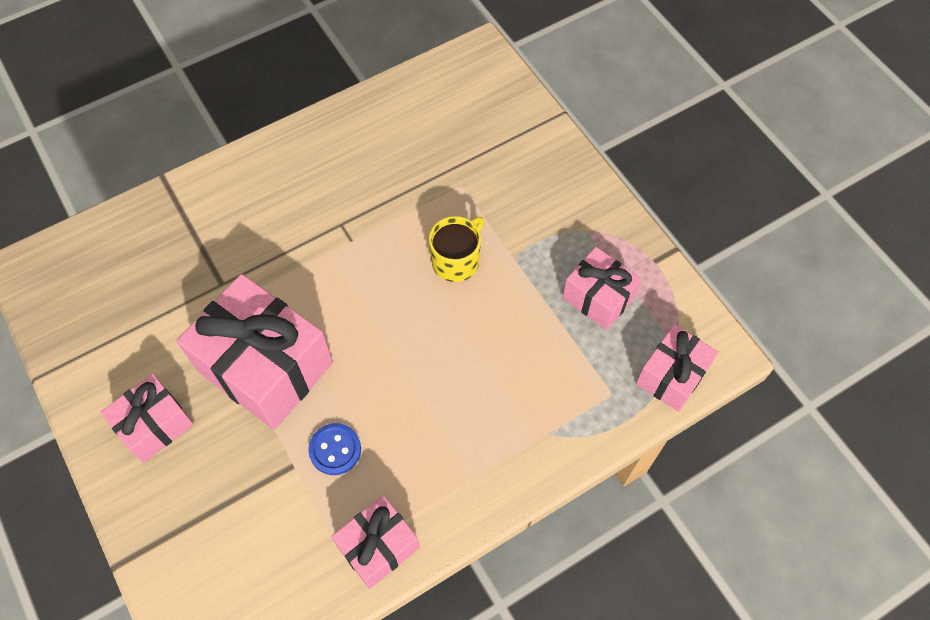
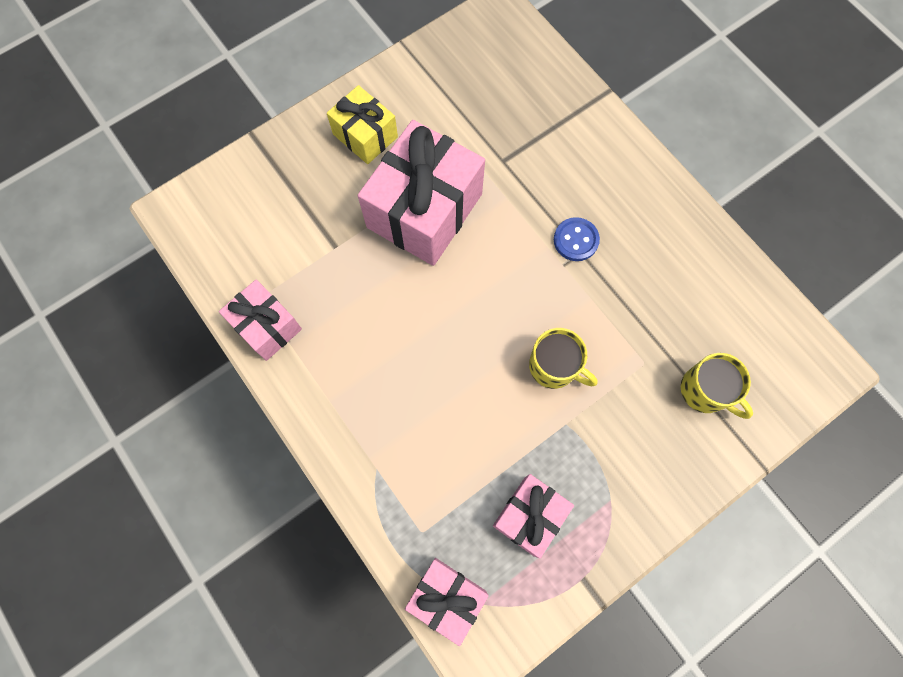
camera: 85 degrees right, 10 degrees up
(155, 425) = (365, 135): pink gift -> yellow gift
(335, 450) = (351, 279): blue button -> blue button (576, 240)
(491, 143) = (705, 391): none -> yellow mug

